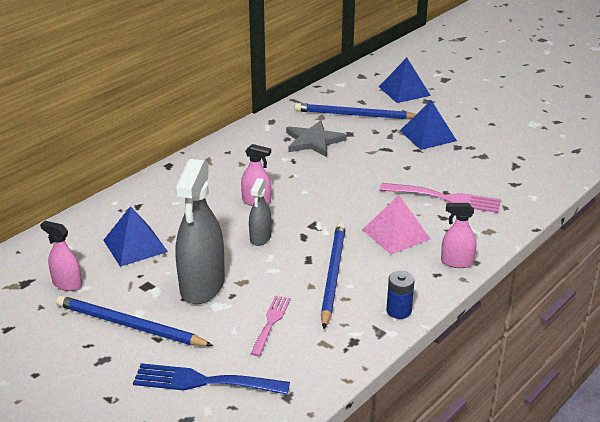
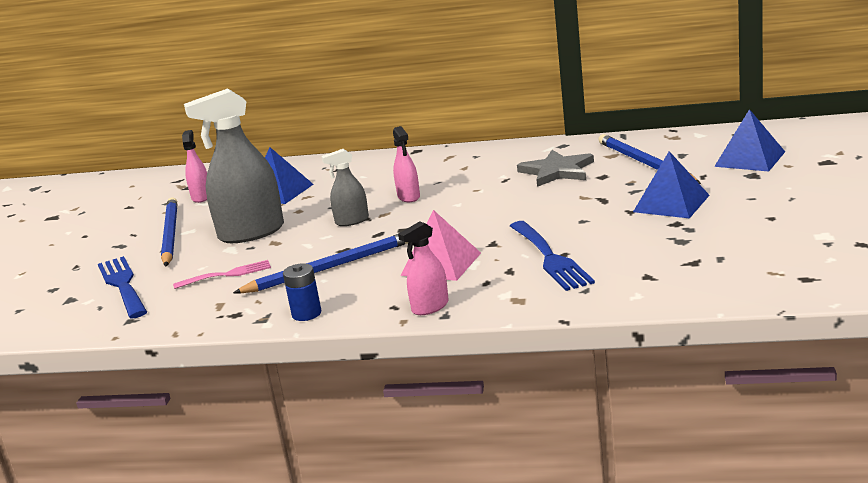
camera: 60 degrees right, 10 degrees down
(445, 198) = (550, 258): pink fork -> blue fork
(457, 262) = (430, 307): pink spray bottle -> pink spray bottle turned 105 degrees counterclockwise

